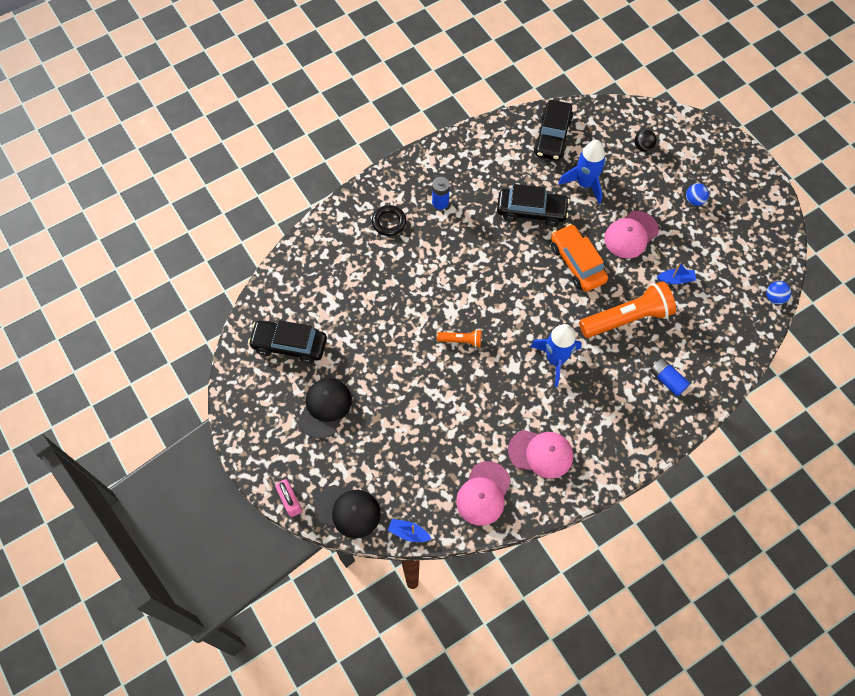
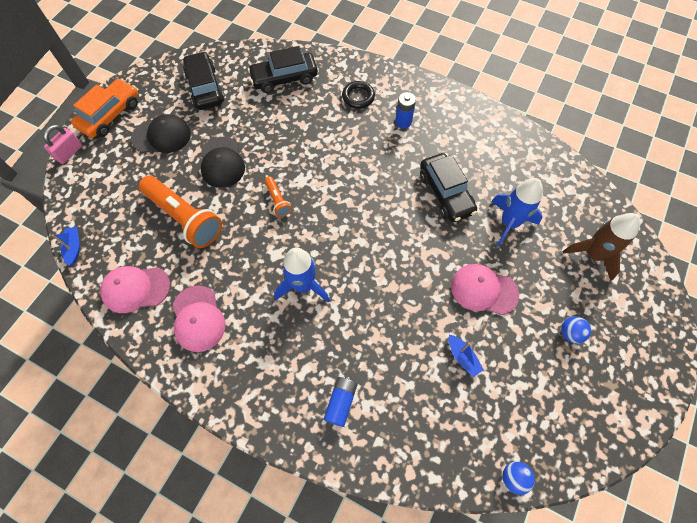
camera: 60 degrees right, 0 degrees up
(348, 511) = (76, 195): black cap -> black cap (222, 162)
(552, 136) = (538, 173): black car -> black car (284, 78)
(577, 263) = (418, 256): orange car -> orange car (110, 115)
(627, 318) = (387, 330): orange flashlight -> orange flashlight (184, 218)
(643, 147) = (593, 255): black ball -> brown rocket

